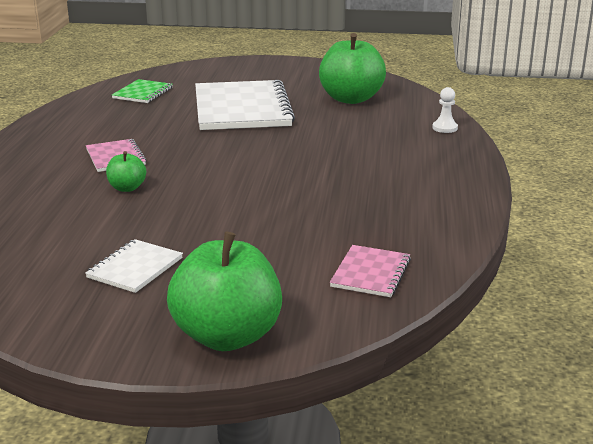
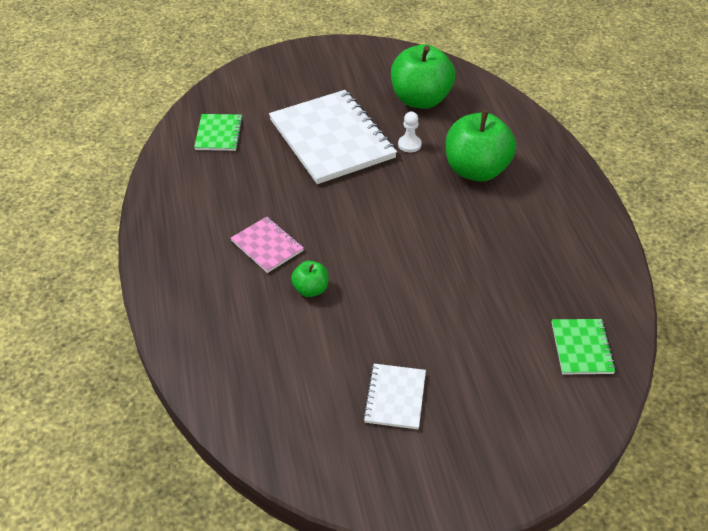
camera: 20 degrees left, 20 degrees up
(227, 336) = (522, 457): green apple -> green apple (476, 170)
(371, 273) = (582, 348): pink notebook -> green notebook
(444, 128) = (527, 128): white pawn -> white pawn (409, 144)

